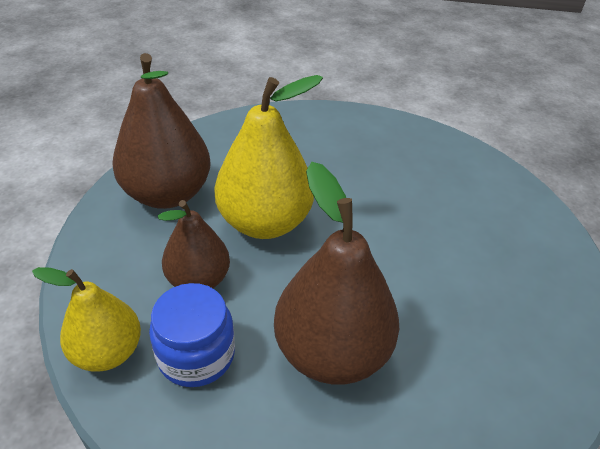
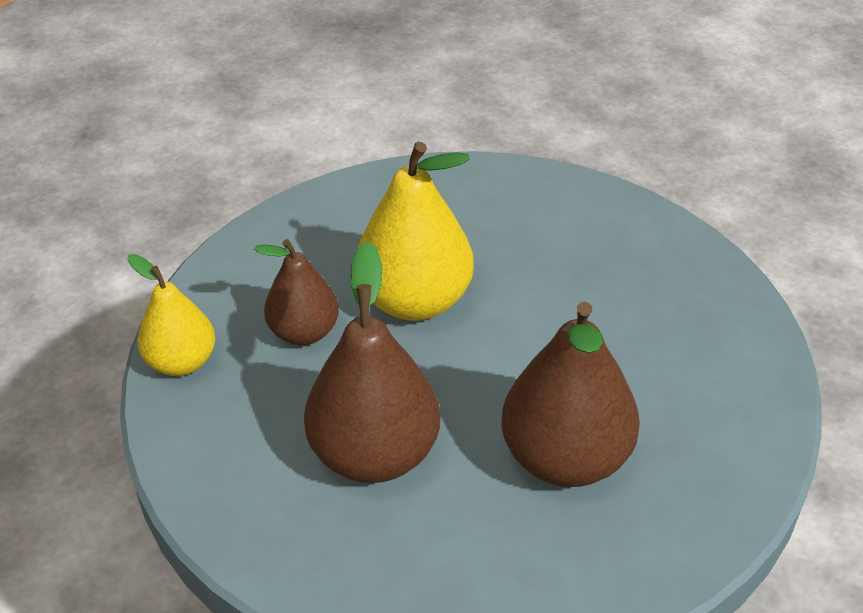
camera: 35 degrees right, 0 degrees up
(168, 194) = (339, 231): brown pear -> brown pear (566, 458)
(196, 355) = (252, 399): blue jar -> none

